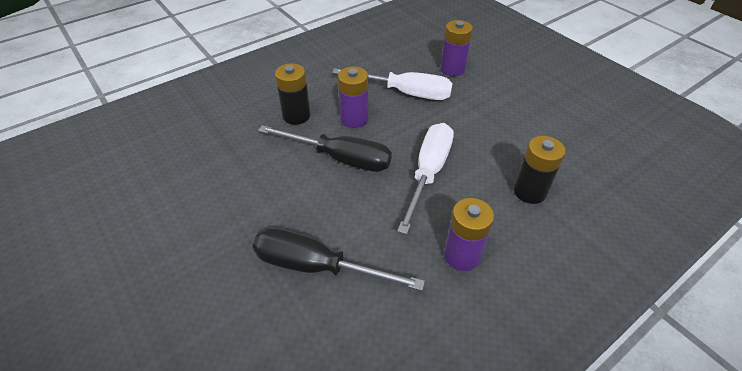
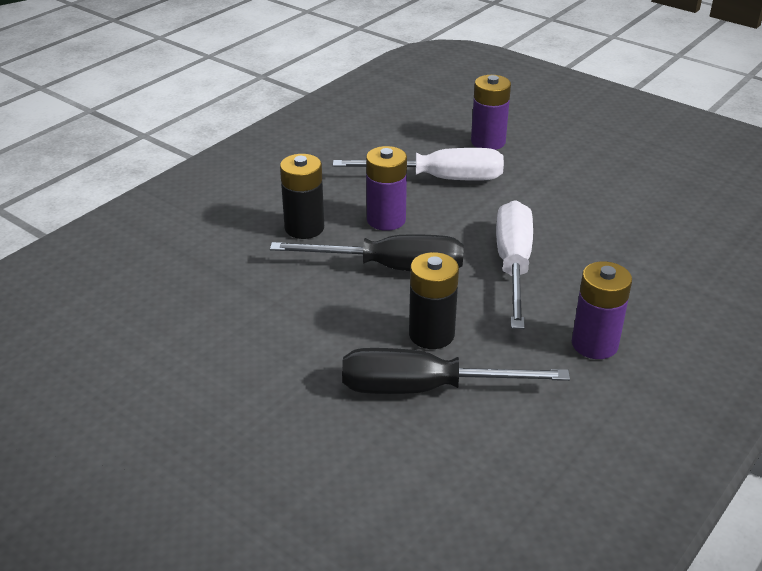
camera: 15 degrees left, 10 degrees down
(529, 191) = (644, 265): black battery -> black battery (431, 334)

